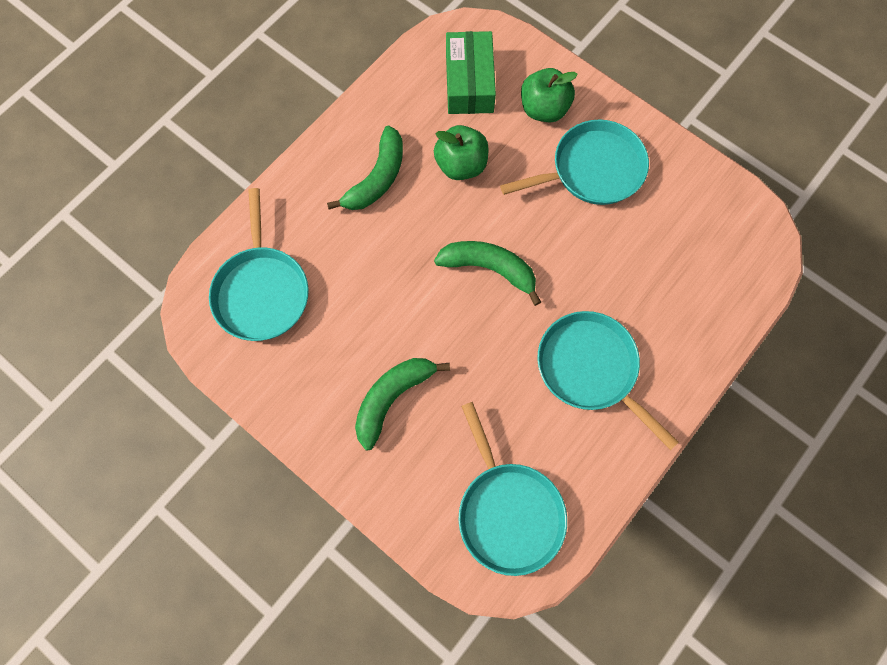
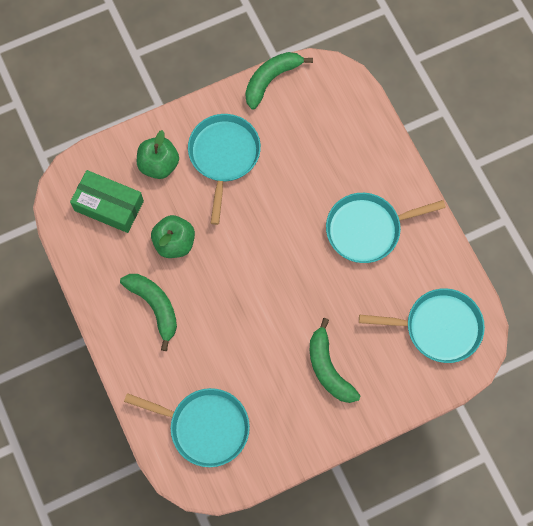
camera: 65 degrees left, 0 degrees up
(489, 268) = (264, 261): green banana -> green banana (271, 80)

